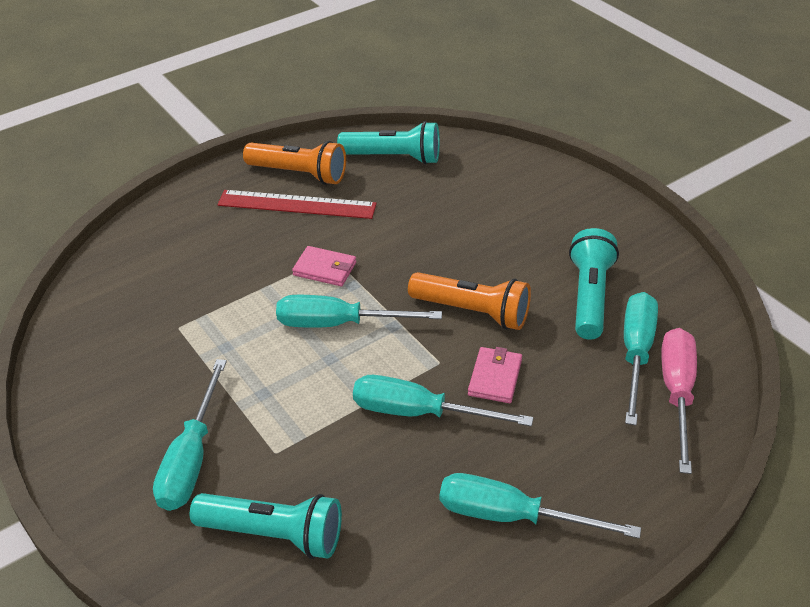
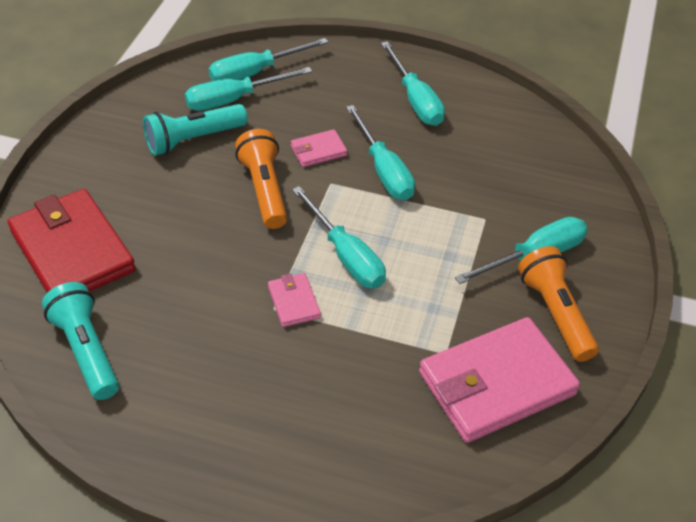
camera: 130 degrees left, 5 degrees up
(118, 339) = (496, 384): none -> pink wallet
(274, 534) = (534, 184): turquoise flashlight -> none
(297, 204) = (223, 381): red ruler -> none
(299, 174) = (171, 413): orange flashlight -> orange flashlight (555, 313)
(502, 181) = (72, 251): none -> red wallet
(677, 393) = (255, 72): pink screwdriver -> turquoise screwdriver

